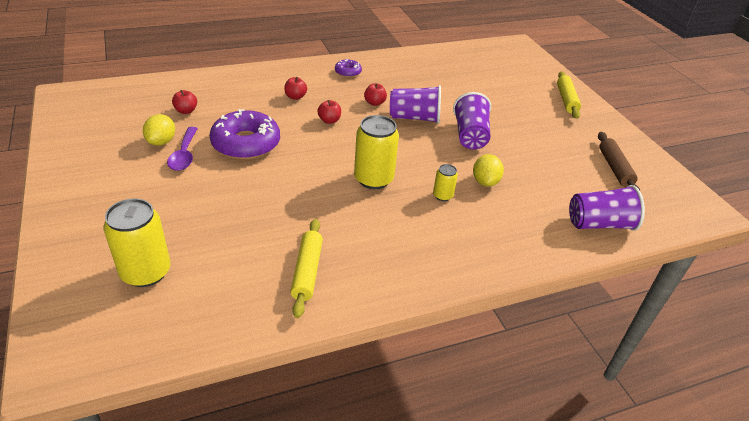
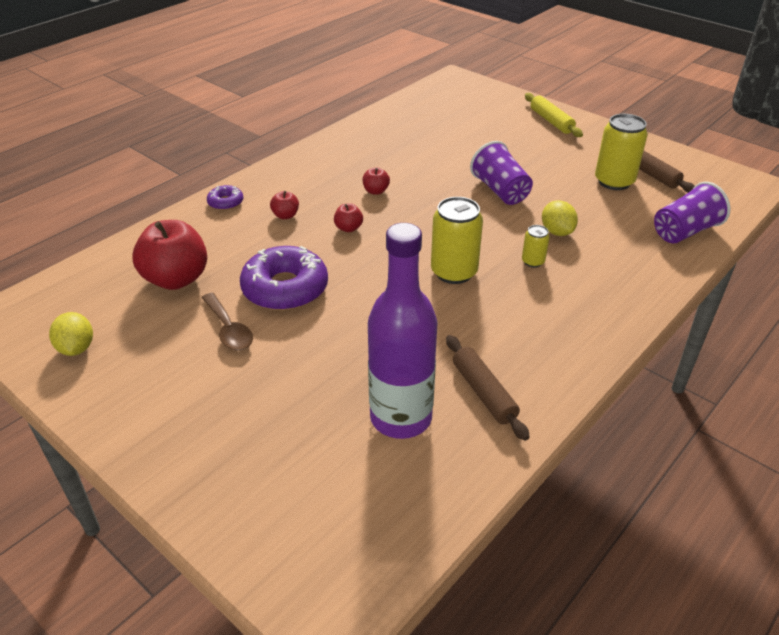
camera: 25 degrees left, 0 degrees up
(146, 272) = (323, 473): yellow can -> yellow can (614, 181)
(161, 142) = (185, 325): yellow lemon -> yellow lemon (77, 348)
(184, 155) = (228, 329): purple spoon -> brown spoon
(186, 111) = (176, 279): red apple -> red apple, size x2.21
(232, 261) = (401, 418): none -> purple bottle
(307, 271) = (483, 393): yellow rolling pin -> brown rolling pin
(348, 72) = (314, 167): purple donut -> purple donut (225, 202)
(414, 118) = (431, 192): purple cup -> none

